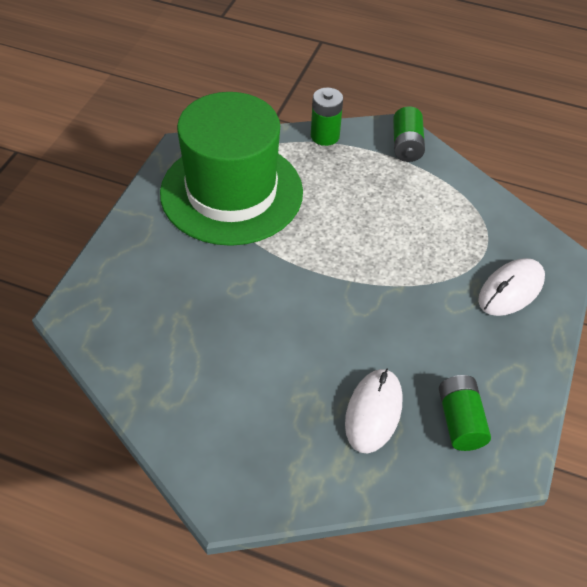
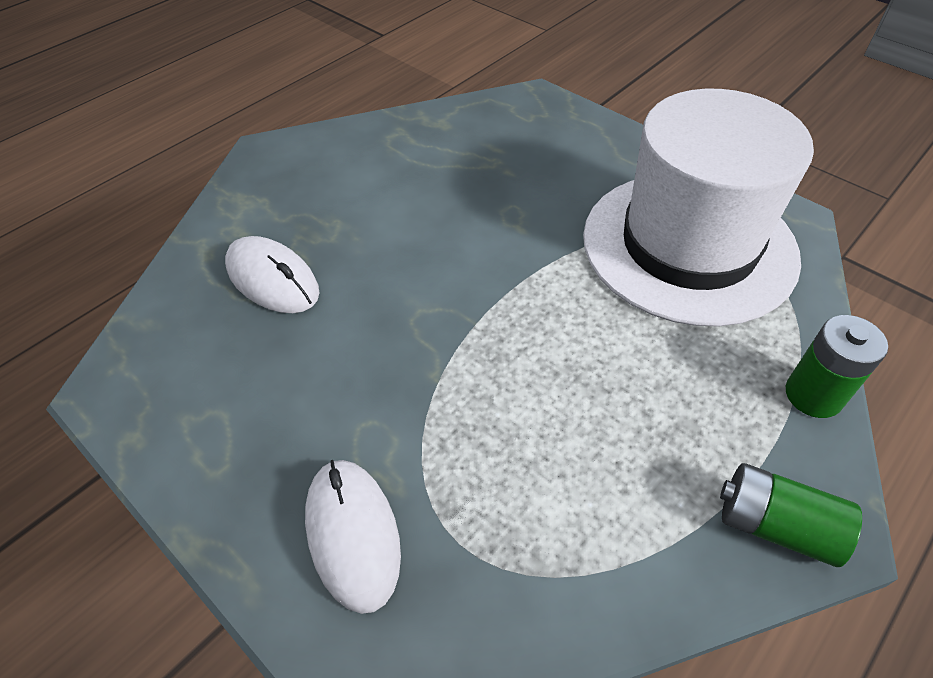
camera: 115 degrees right, 0 degrees up
(231, 192) = (688, 245): green hat -> white hat
(460, 421) = (199, 357): green battery -> none

